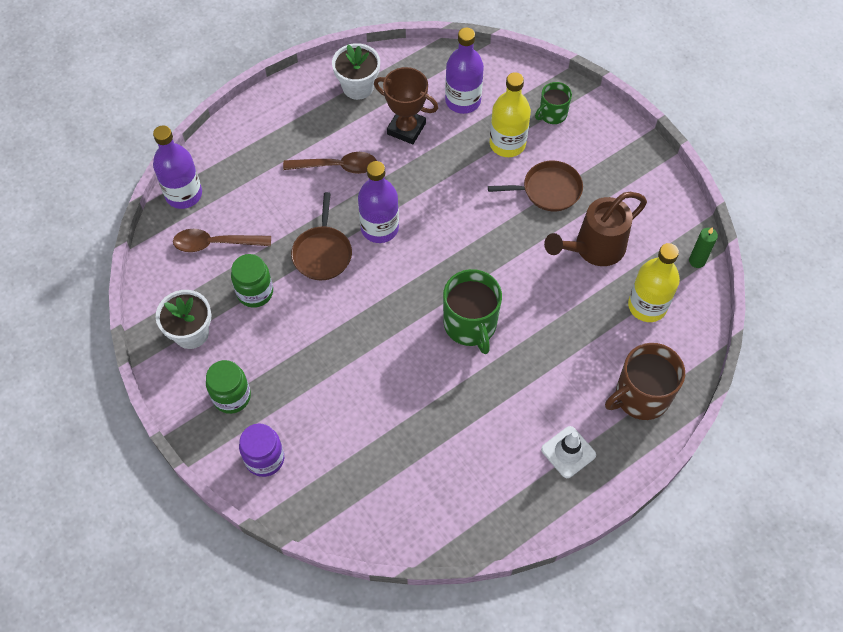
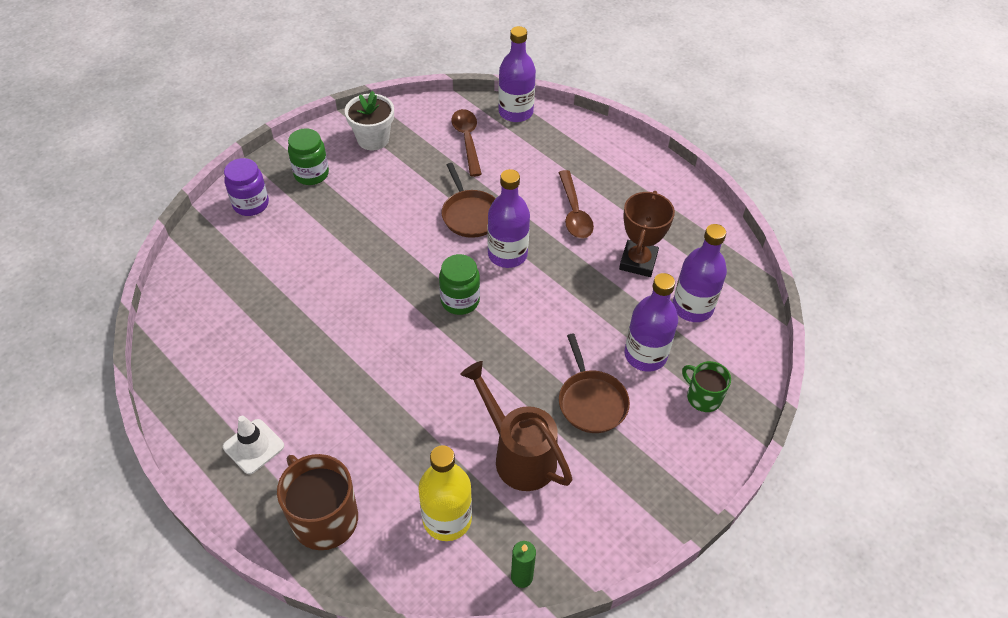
camera: 80 degrees right, 10 degrees down
(255, 292) = (419, 174): green jar -> green jar (460, 301)
(322, 253) = (470, 214): brown pan -> brown pan turned 105 degrees counterclockwise
(358, 87) = (679, 216): white flower pot -> none
(470, 324) = (402, 343): green mug -> none
(507, 144) = (645, 355): yellow bottle -> purple bottle

